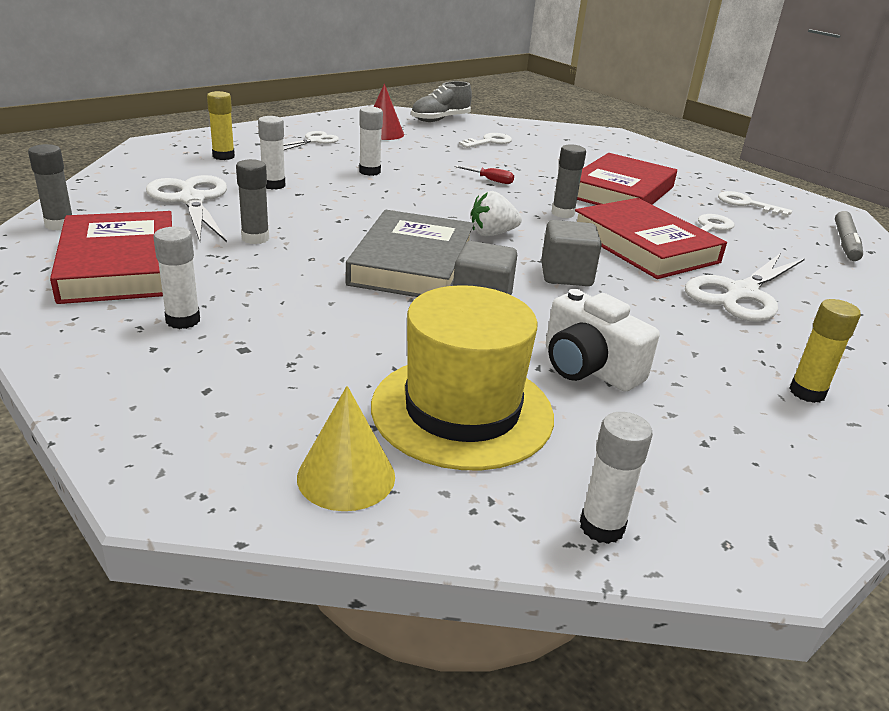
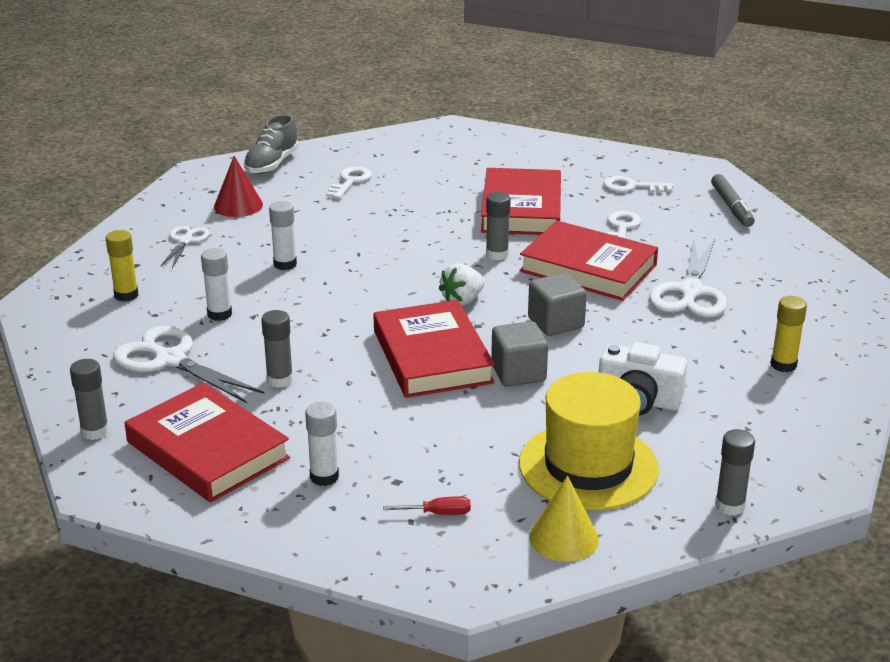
camera: 25 degrees left, 0 degrees up
(413, 263) = (432, 356): grey book -> red book
(490, 180) = (401, 235): red screwdriver -> red screwdriver (438, 513)
(602, 527) = (730, 506): white glue stick -> grey glue stick

